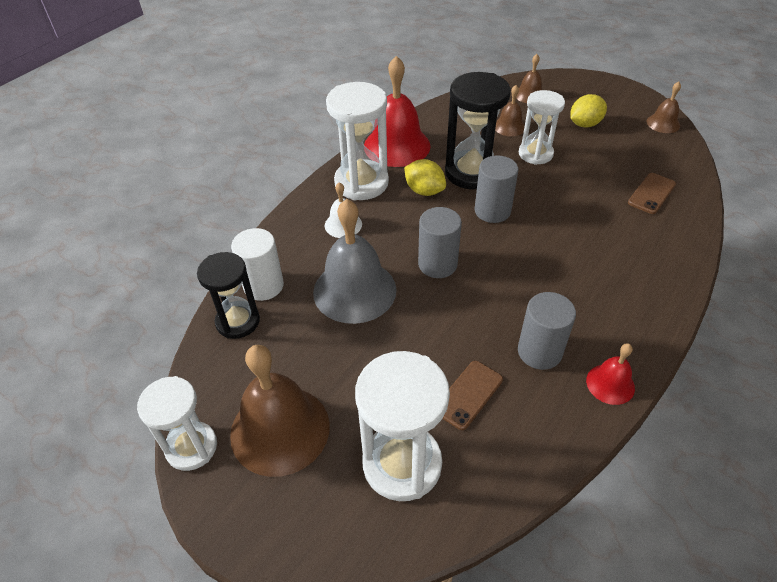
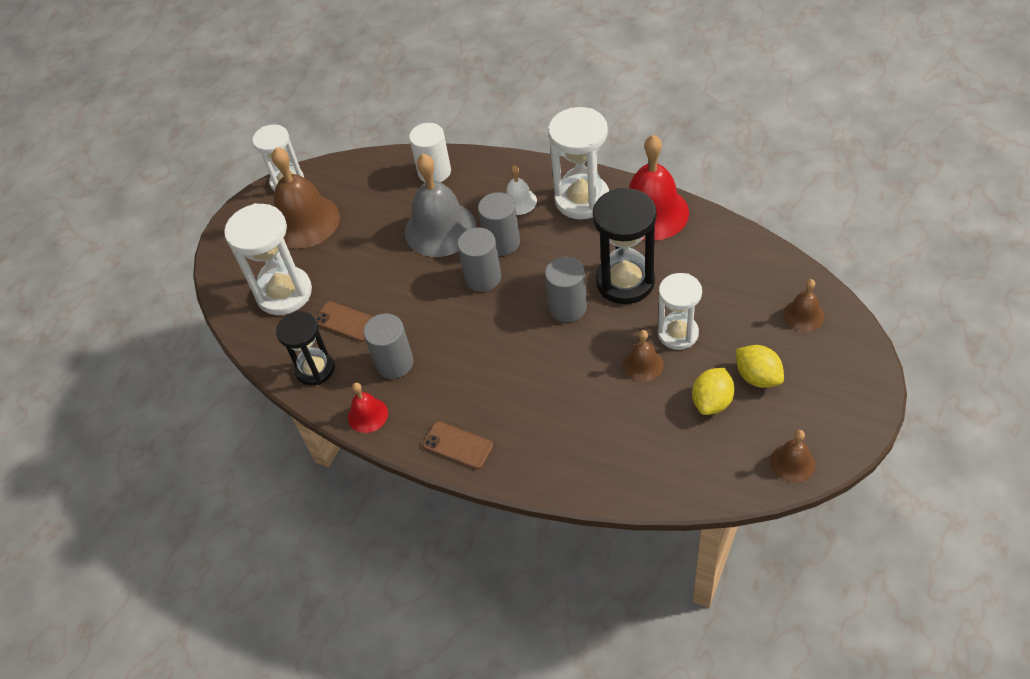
camera: 85 degrees right, 5 degrees up
(238, 321) = (395, 169): black hourglass -> black hourglass (315, 369)
(394, 244) = (502, 242): none -> grey cylinder
(424, 191) = (583, 249): yellow lemon -> yellow lemon (712, 402)
(509, 126) = (724, 303): brown bell -> brown bell (643, 364)
(651, 193) = (637, 448): brown phone -> brown phone (457, 445)

